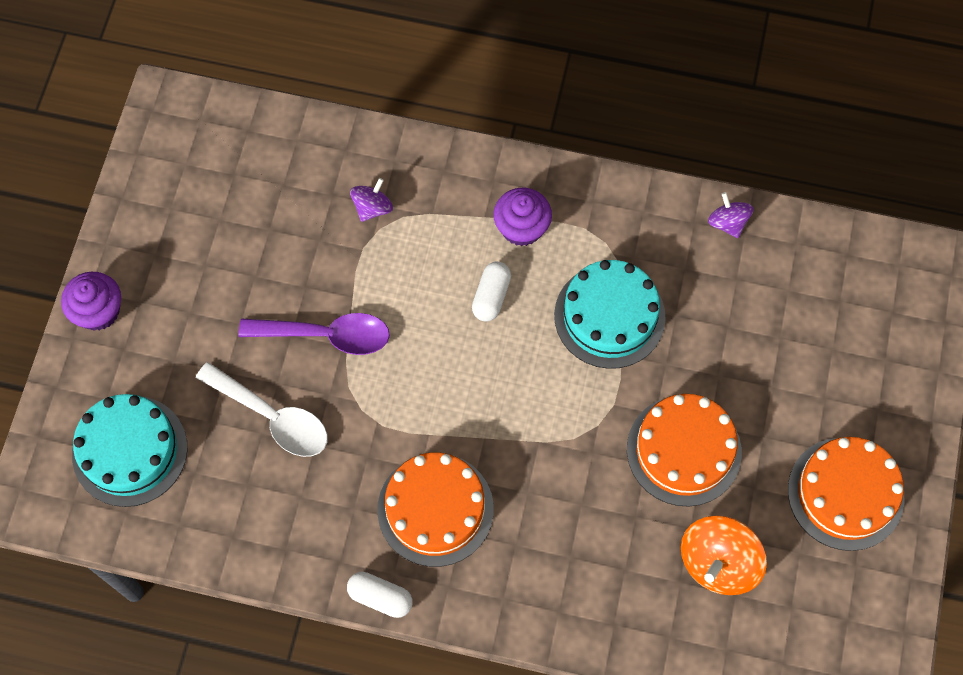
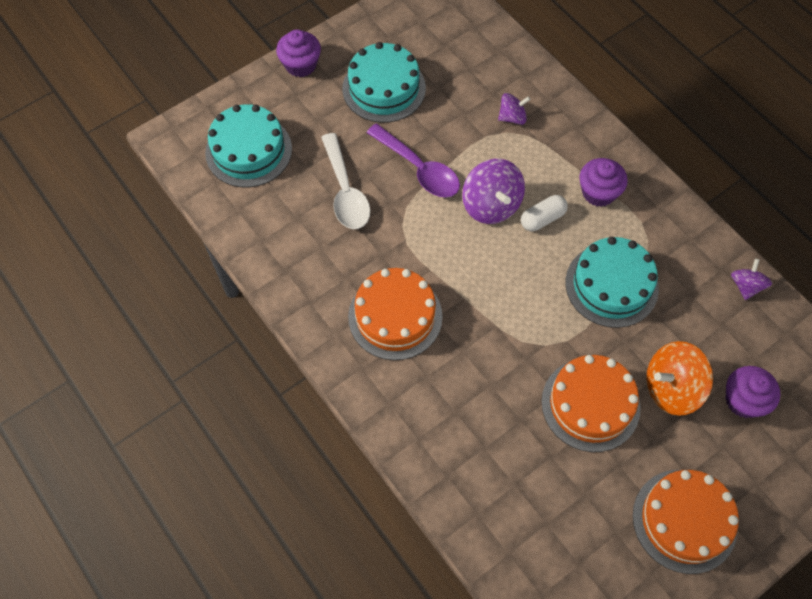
camera: 40 degrees right, 5 degrees down
(212, 272) = (384, 88): none -> turquoise cake
(380, 597) = (315, 341): white capsule -> none
(430, 320) = (491, 205): none -> purple spinning top
(718, 563) = (552, 493): orange spinning top -> orange spinning top (671, 388)
(809, 339) = (743, 400): none -> purple cupcake

